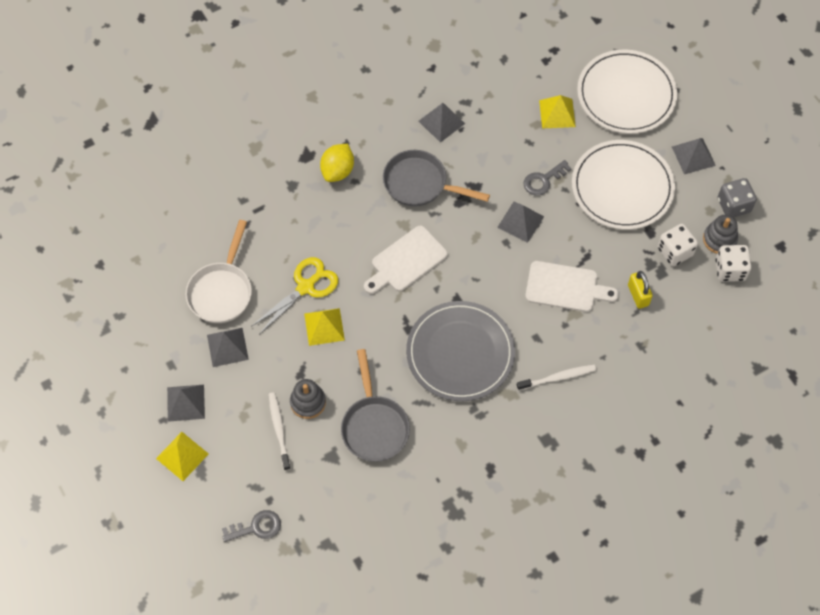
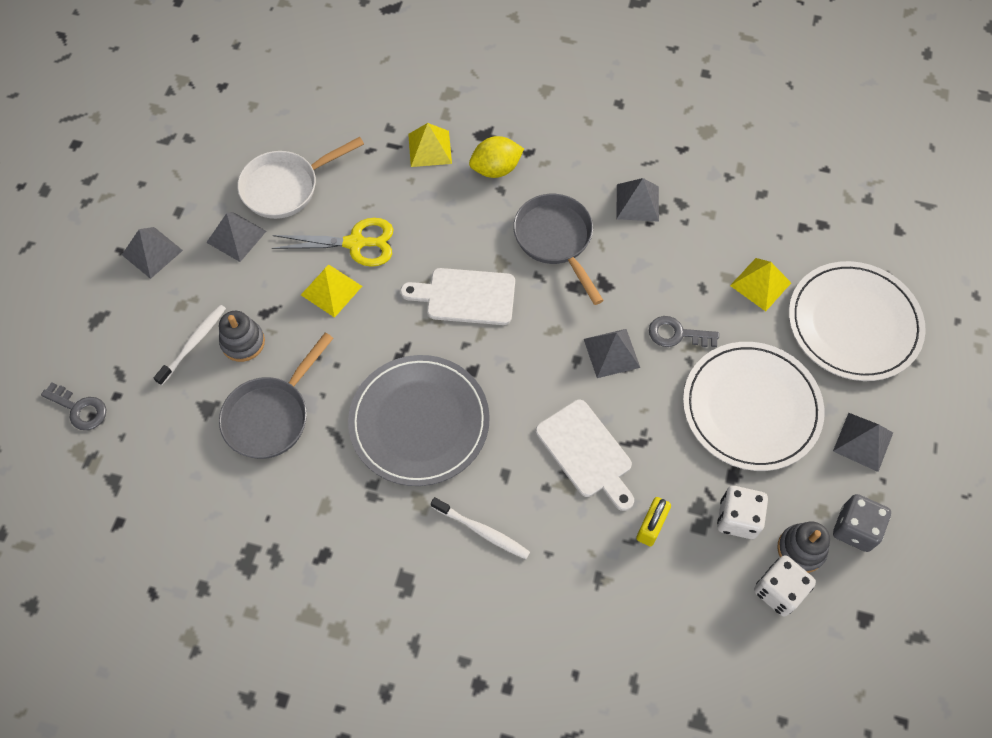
camera: 45 degrees right, 0 degrees up
(182, 456) = (98, 293): yellow pyramid -> yellow pyramid (429, 148)

